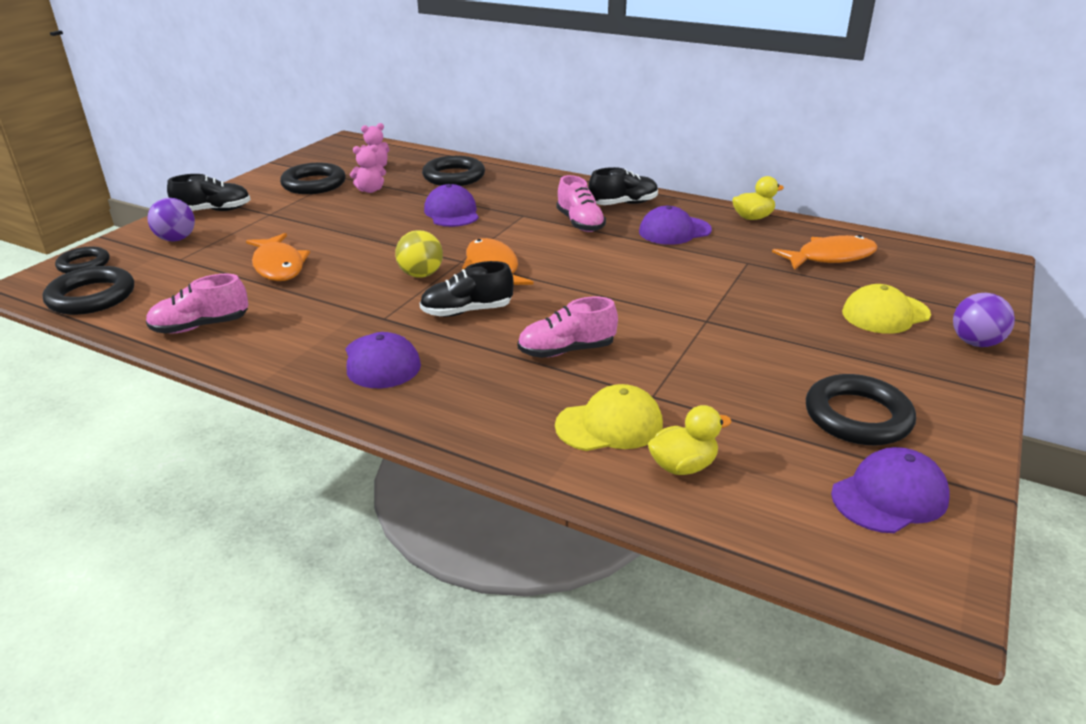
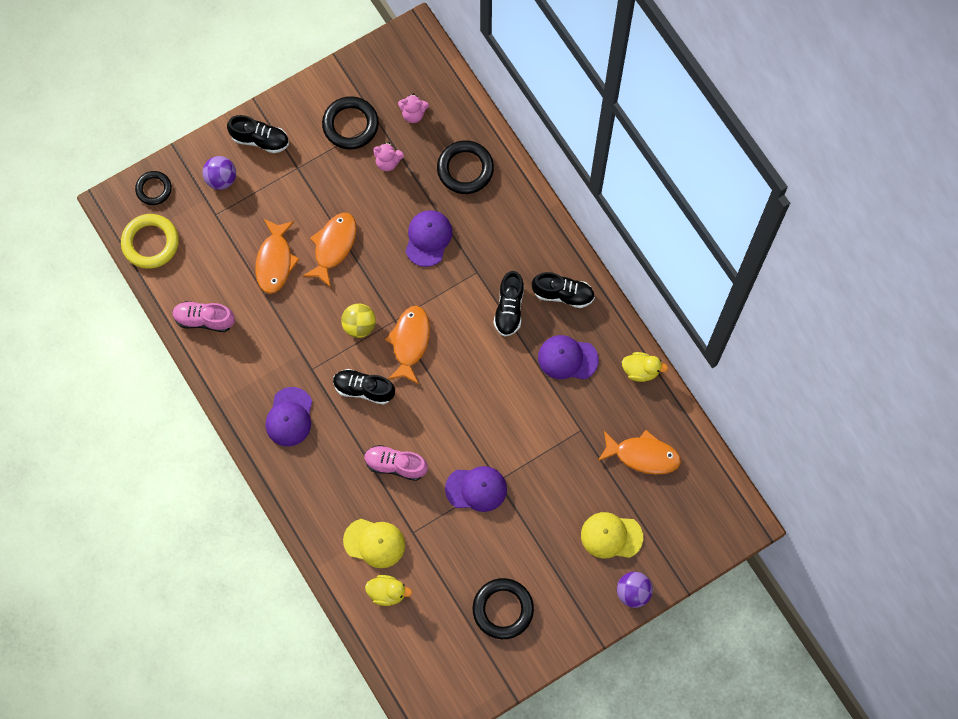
camera: 30 degrees right, 40 degrees up
(91, 297) = (150, 243): black ring -> yellow ring
(347, 241) = (333, 246): none -> orange fish
(580, 223) = (509, 308): pink shoe -> black shoe
(889, 496) = (464, 666): purple cap -> purple cap (476, 489)

